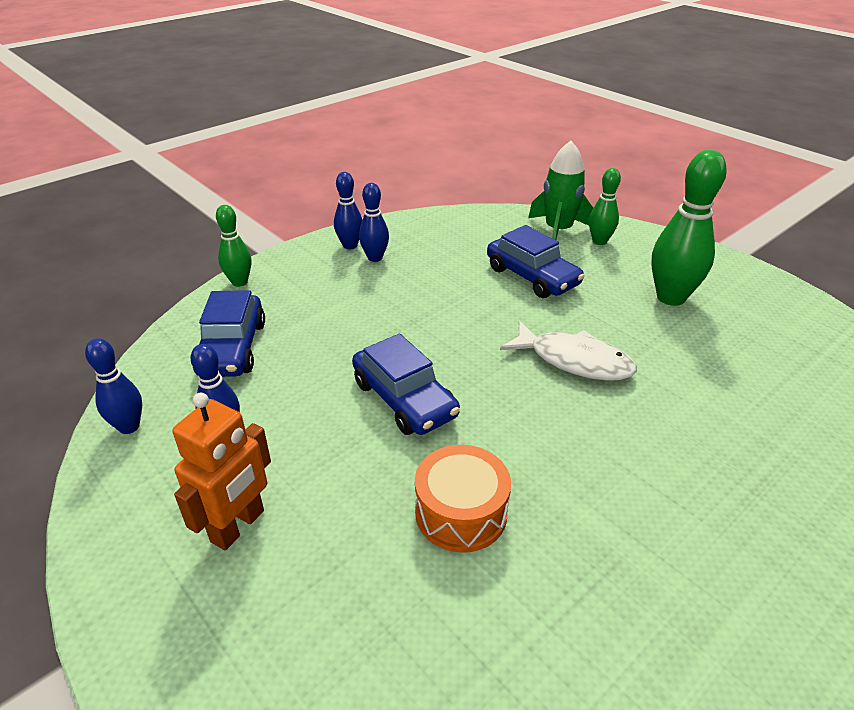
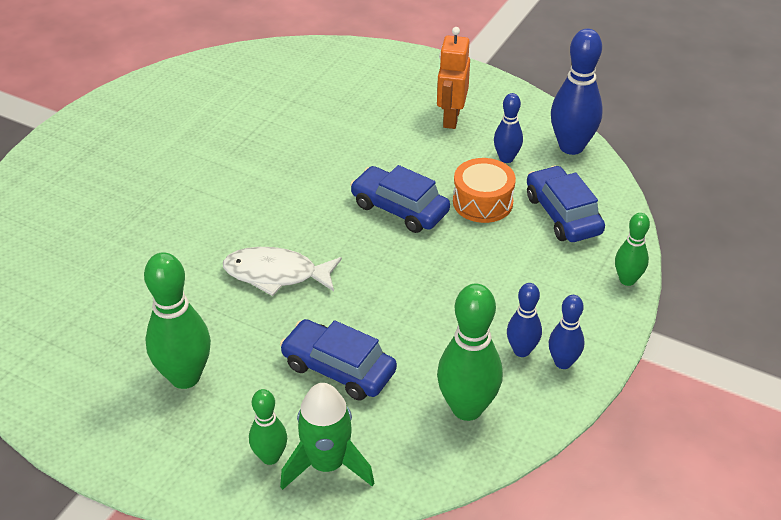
camera: 160 degrees right, 5 degrees up
(129, 426) = (571, 147): blue bowling pin -> blue bowling pin, size x1.75
(442, 237) = (467, 408): none -> green bowling pin
(461, 513) = (328, 152): orange drum -> orange drum (482, 202)

